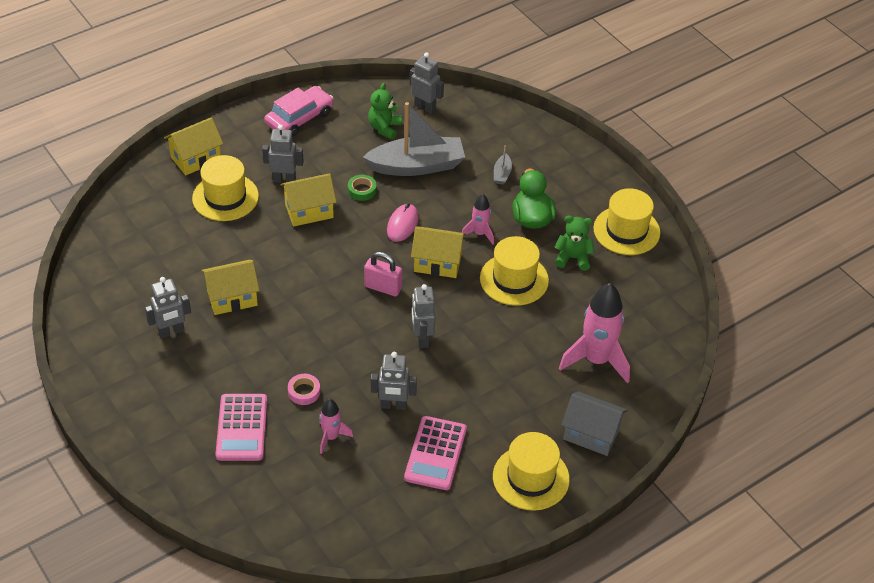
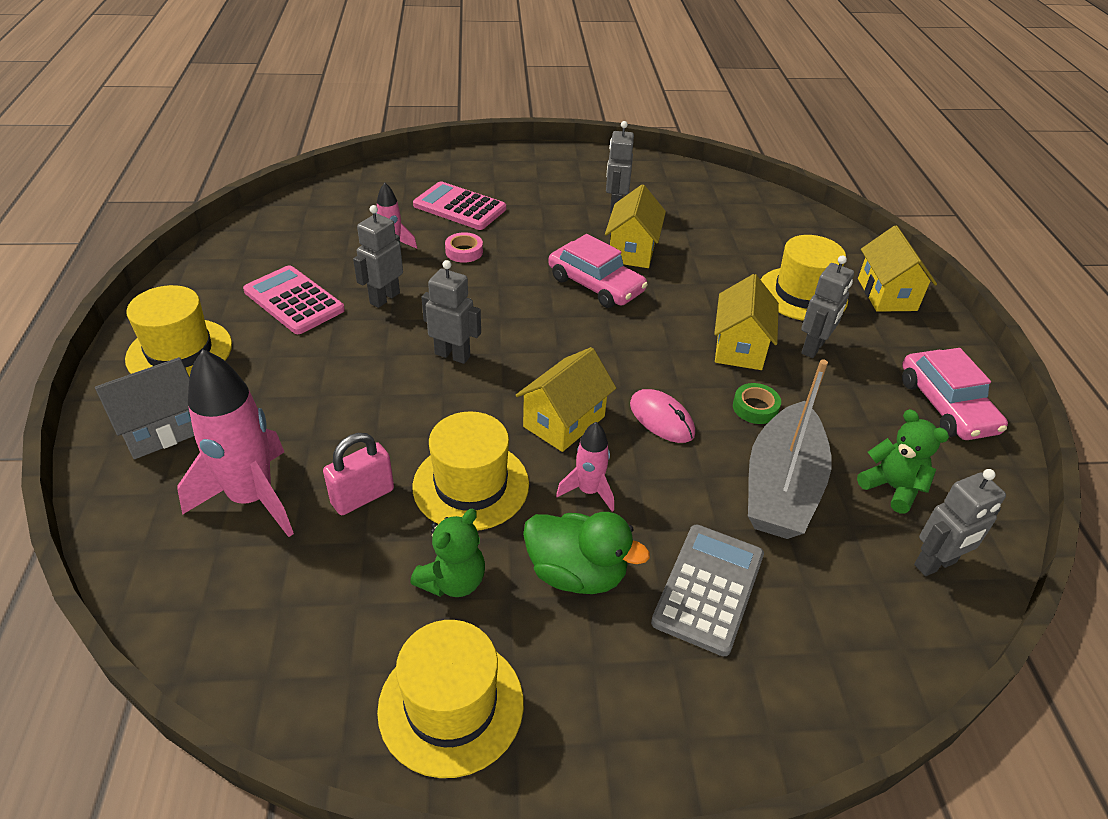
camera: 120 degrees right, 5 degrees down
(291, 301) = (595, 285): none -> pink car
(383, 287) = (560, 357): pink padlock -> pink padlock (362, 496)
(502, 174) = (709, 588): grey boat -> grey calculator

